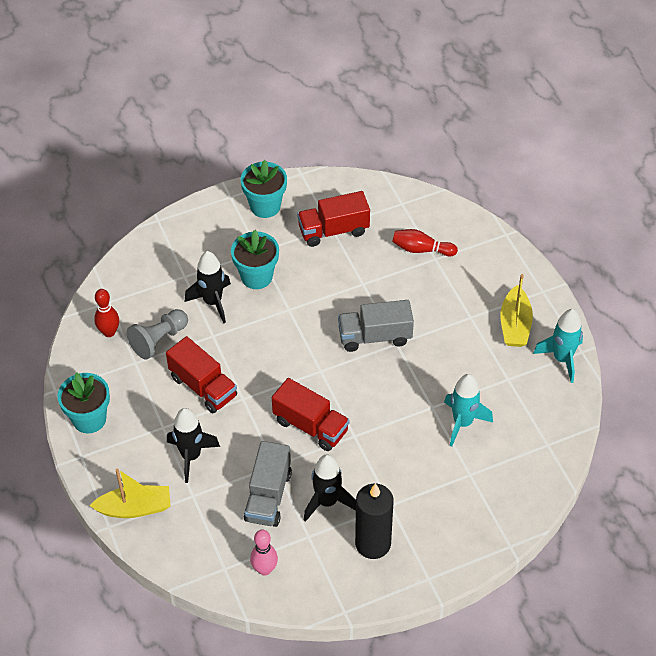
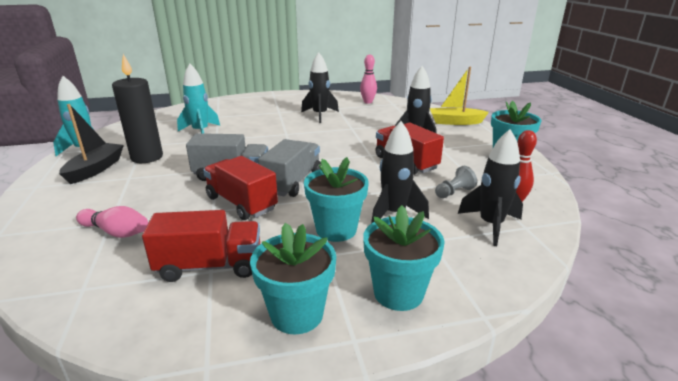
camera: 170 degrees left, 25 degrees down
(135, 300) = (490, 225): none -> black rocket
(159, 340) = (454, 192): grey pawn -> grey pawn, size x0.63
(207, 228) = (398, 293): none -> turquoise flower pot
(268, 496) = (359, 119): grey truck -> grey truck (292, 182)
(310, 426) = (317, 139): red truck -> red truck (241, 203)
(373, 543) = (298, 103): black candle -> black candle (147, 157)
(421, 249) = (116, 232): red bowling pin -> pink bowling pin
(515, 325) = (95, 169): yellow boat -> black boat

